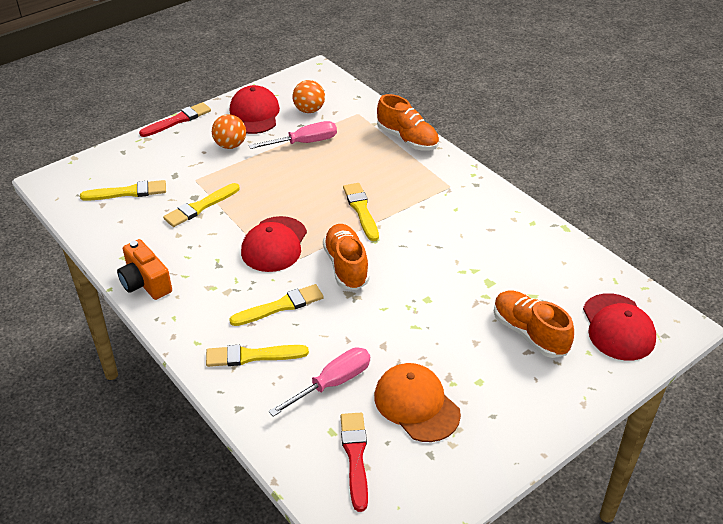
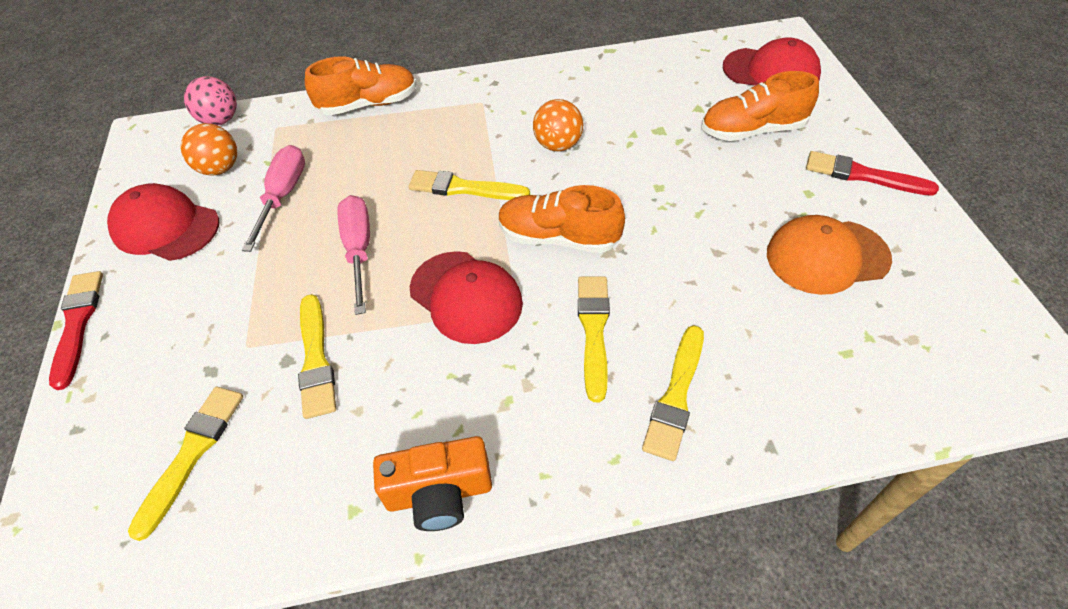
camera: 60 degrees left, 10 degrees up
(230, 145) = (208, 277): orange ball -> orange ball (558, 145)
(333, 383) = (763, 323): pink screwdriver -> pink screwdriver (359, 249)
(347, 91) = (220, 120): none -> pink ball
(355, 457) = (896, 343): red brush -> red brush (863, 175)

